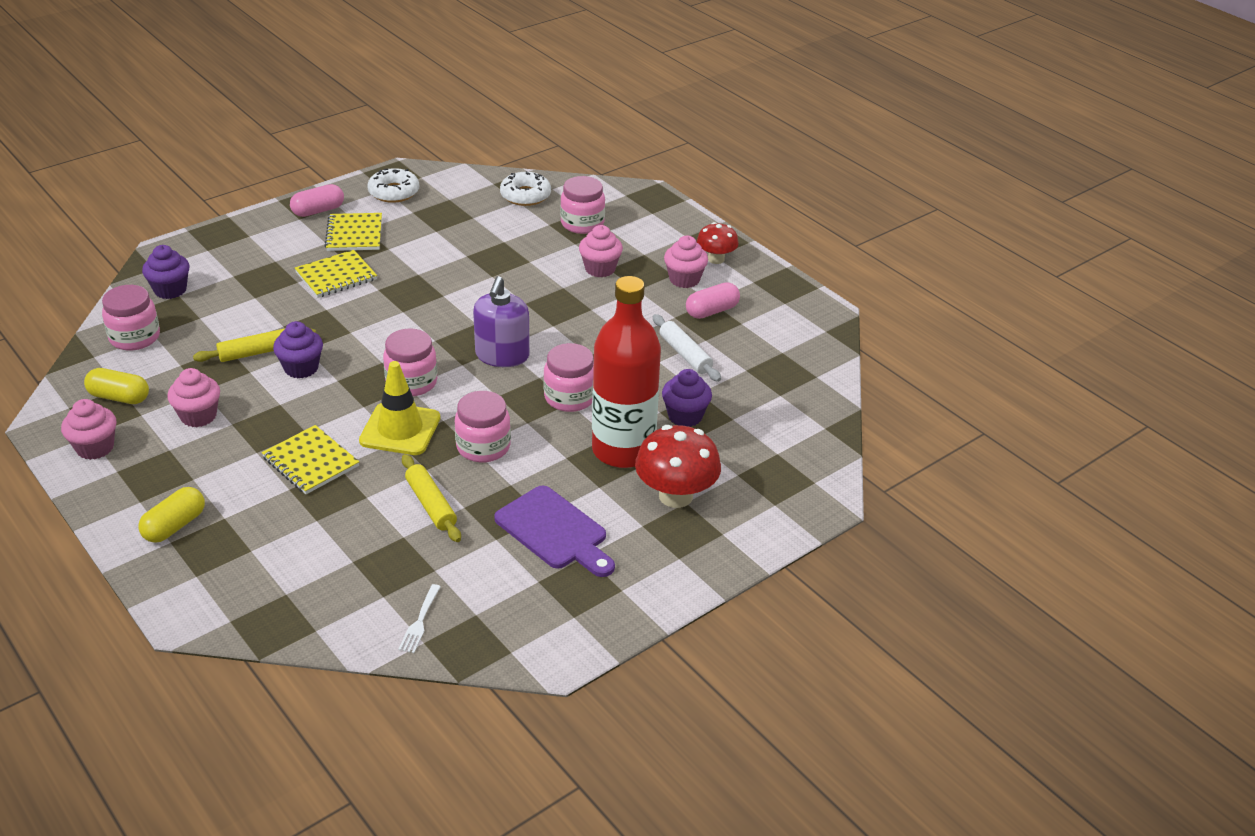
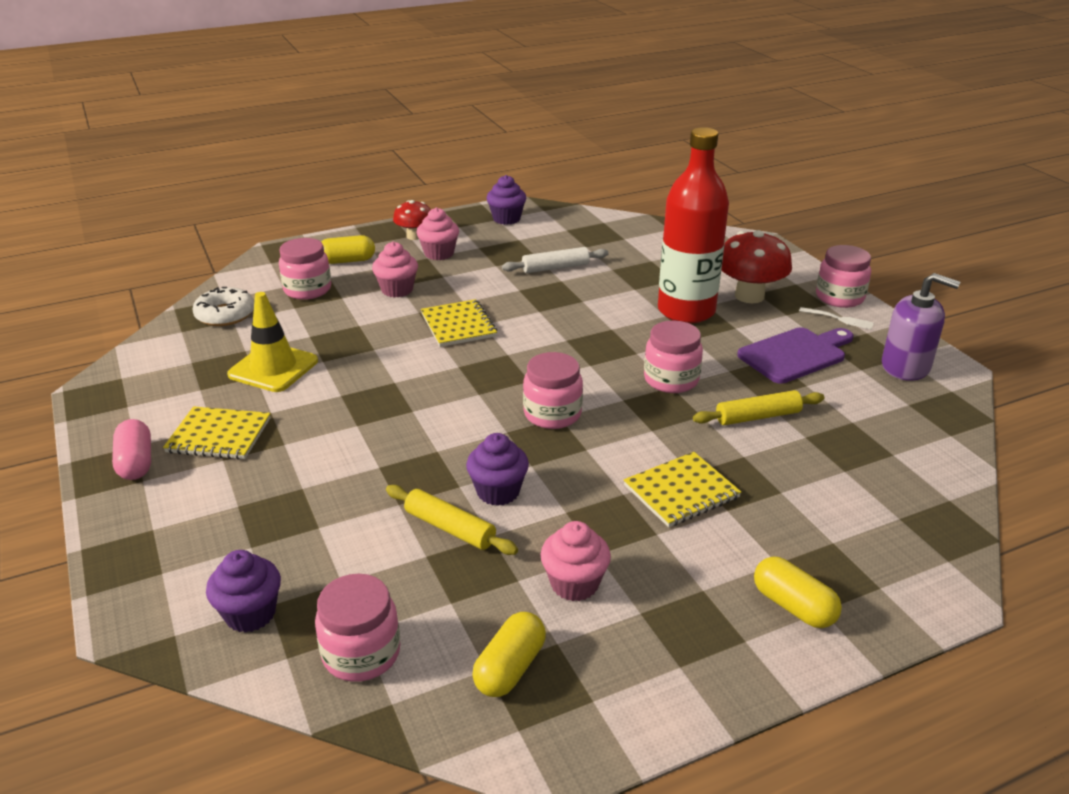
camera: 75 degrees left, 5 degrees down
(95, 448) = (625, 692): pink cupcake -> none
(256, 352) = (449, 528): yellow rolling pin -> yellow rolling pin turned 45 degrees counterclockwise
(336, 276) = (308, 455): yellow notebook -> yellow notebook (458, 325)
(394, 192) = (141, 399): white donut -> none
(400, 429) = (633, 427): yellow traffic cone -> yellow traffic cone (273, 368)
(420, 621) = (924, 435): white fork -> white fork (838, 319)
(502, 355) = (523, 356): purple soap dispenser -> purple soap dispenser (905, 366)
(569, 397) = (603, 327): pink jar -> pink jar (839, 297)
(645, 232) = (347, 261): none -> yellow capsule
(685, 416) = (643, 279): purple cupcake -> purple cupcake (506, 219)
(711, 311) = (495, 248): pink capsule -> none

